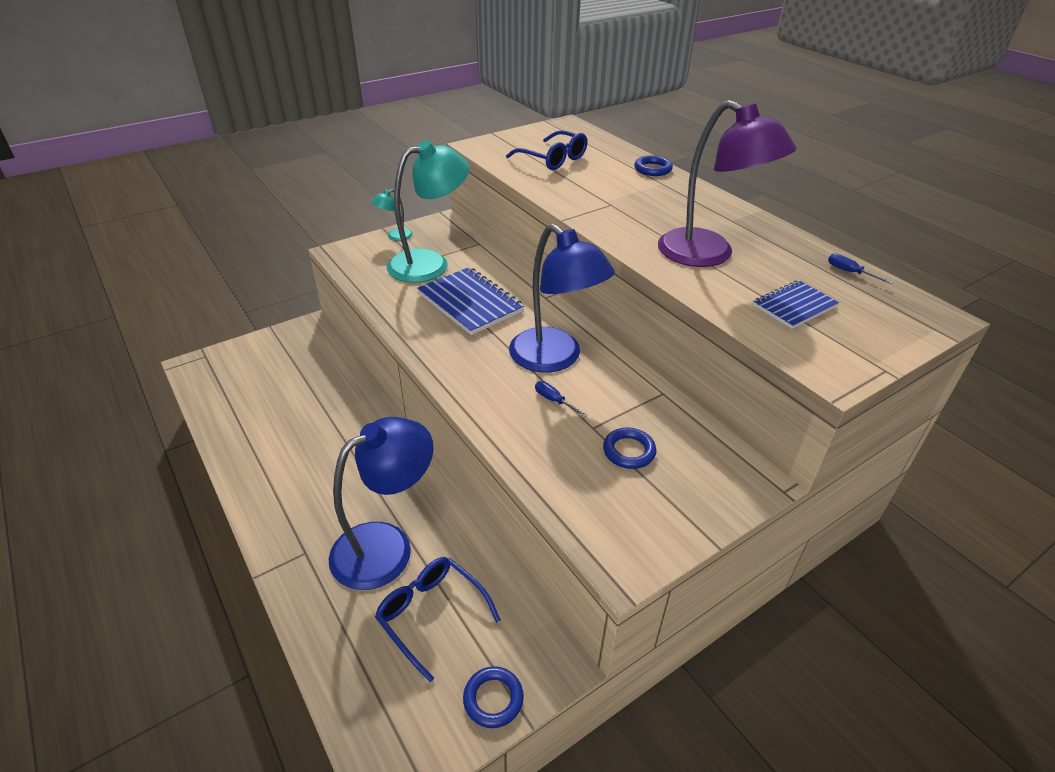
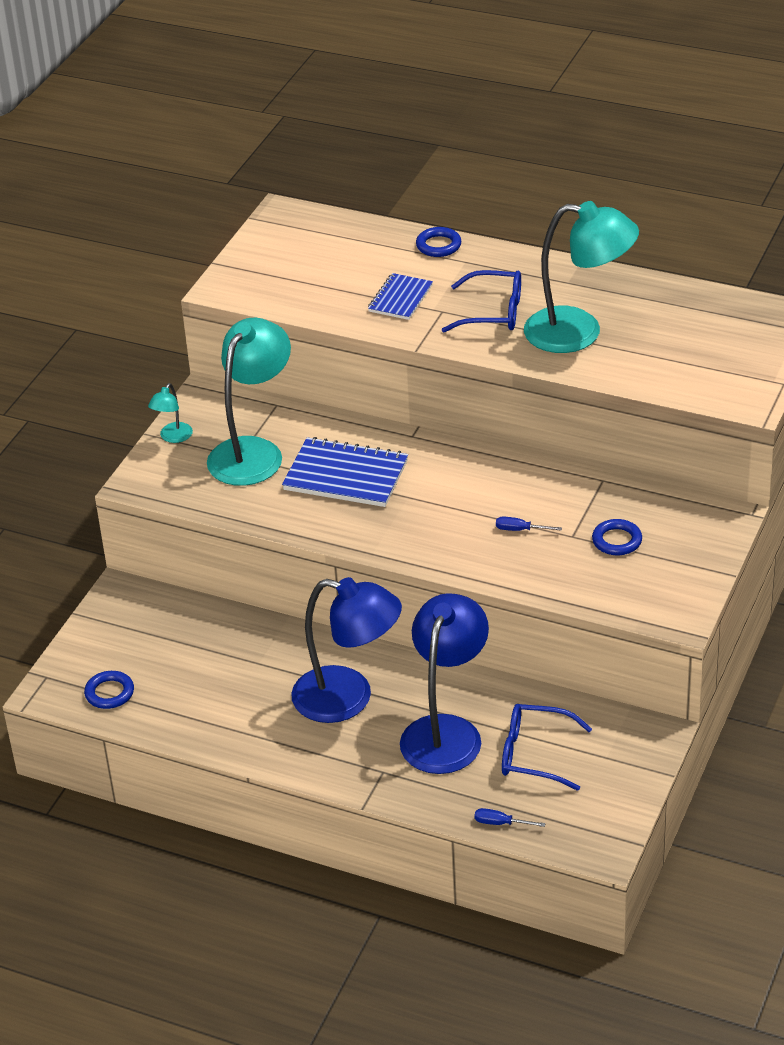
camera: 30 degrees left, 0 degrees up
(493, 699) = (632, 775): blue ring -> blue ring (109, 693)
(553, 159) = (324, 275): blue glasses -> blue glasses (493, 312)
(555, 358) = (483, 493): blue lamp -> blue lamp (348, 698)
(708, 255) = (579, 332): purple lamp -> turquoise lamp
(794, 306) = (684, 355): blue notebook -> blue notebook (400, 298)
(850, 272) = (704, 300): blue screwdriver -> blue screwdriver (500, 823)

